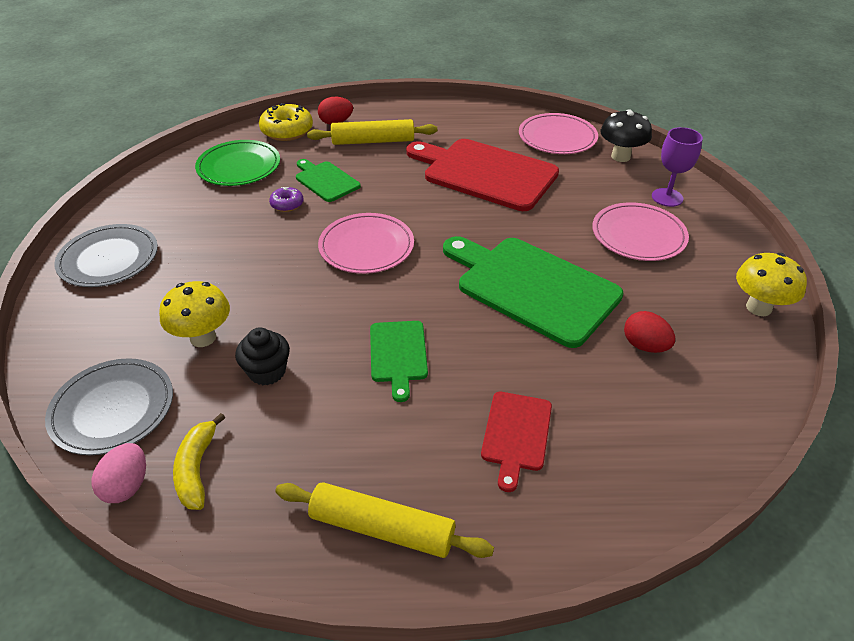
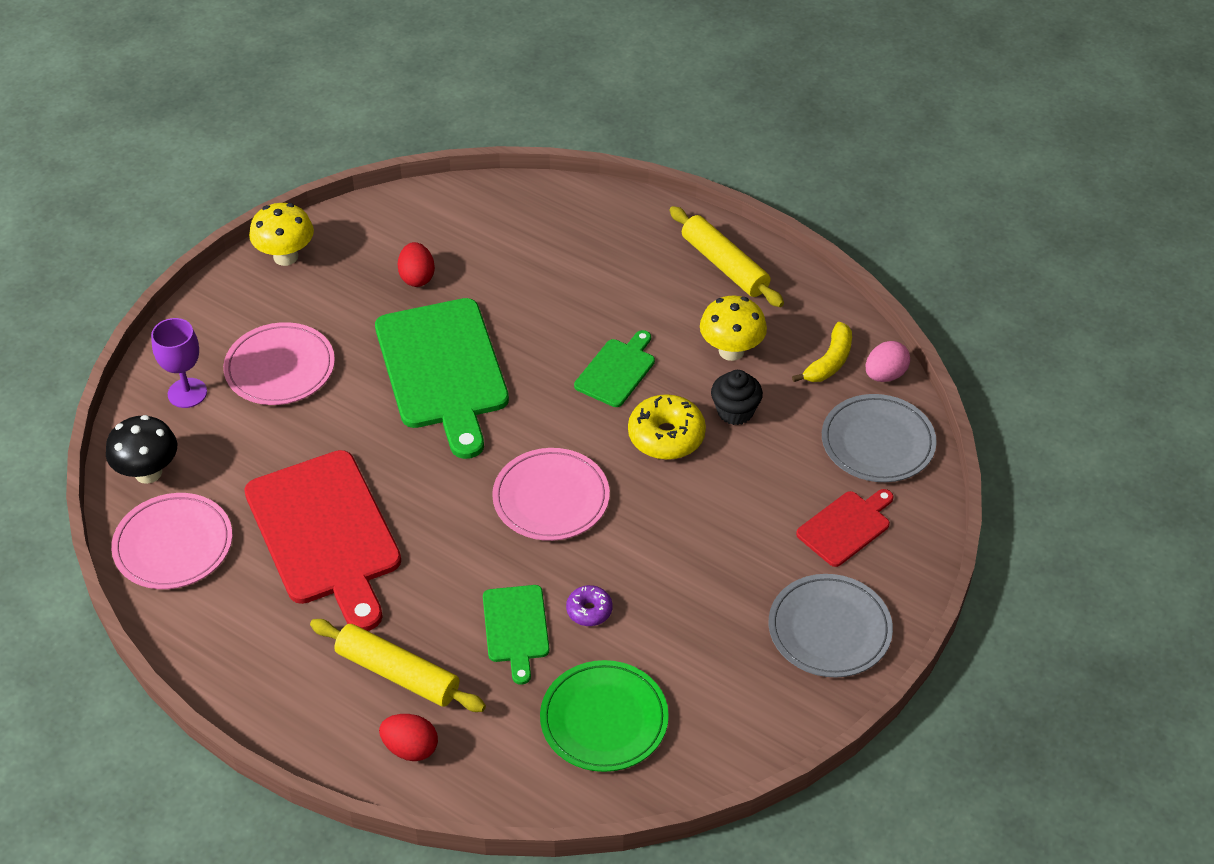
camera: 145 degrees left, 5 degrees up
(203, 337) = (773, 474): yellow mushroom -> yellow mushroom (731, 351)
(287, 131) = (491, 768): yellow donut -> yellow donut (666, 436)
(516, 434) = (585, 271): red cutting board -> red cutting board (846, 527)

